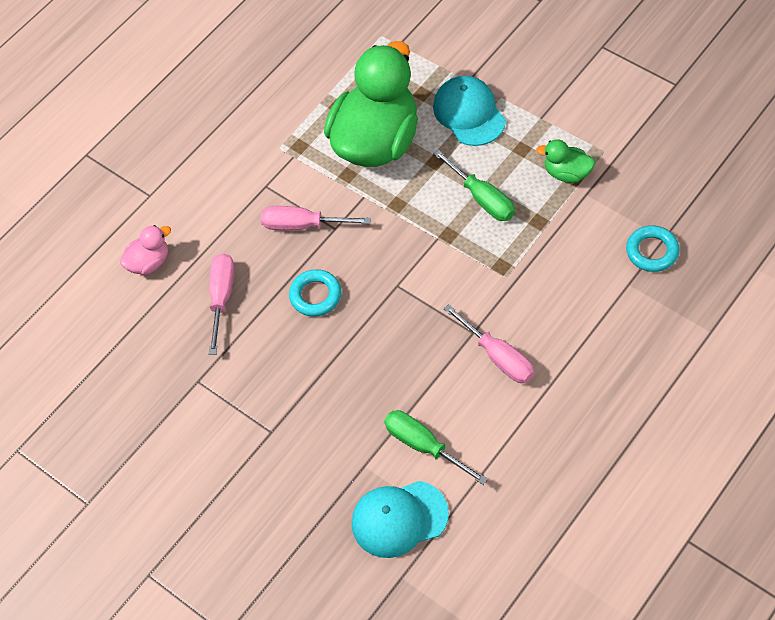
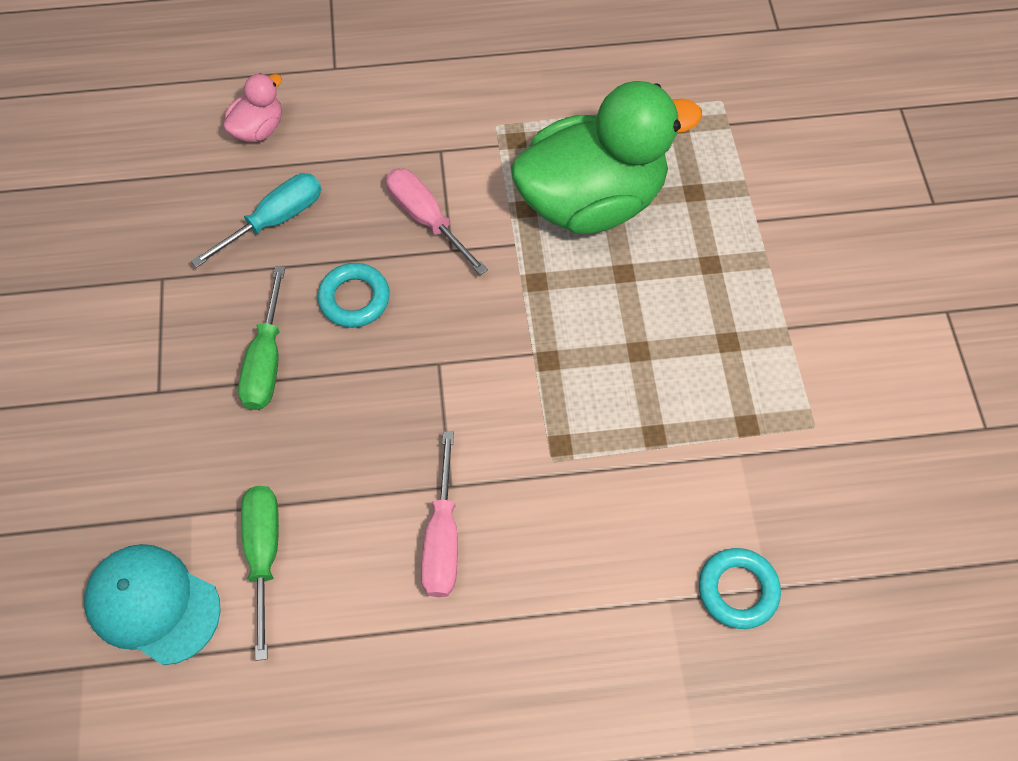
camera: 40 degrees right, 5 degrees up
(149, 262) = (259, 129): pink duck -> pink duck turned 60 degrees counterclockwise
(222, 298) = (274, 220): pink screwdriver -> turquoise screwdriver
(469, 113) = (717, 254): turquoise cap -> none
(481, 198) = (626, 354): green screwdriver -> green screwdriver (267, 360)
(566, 173) = (745, 412): green duck -> none

